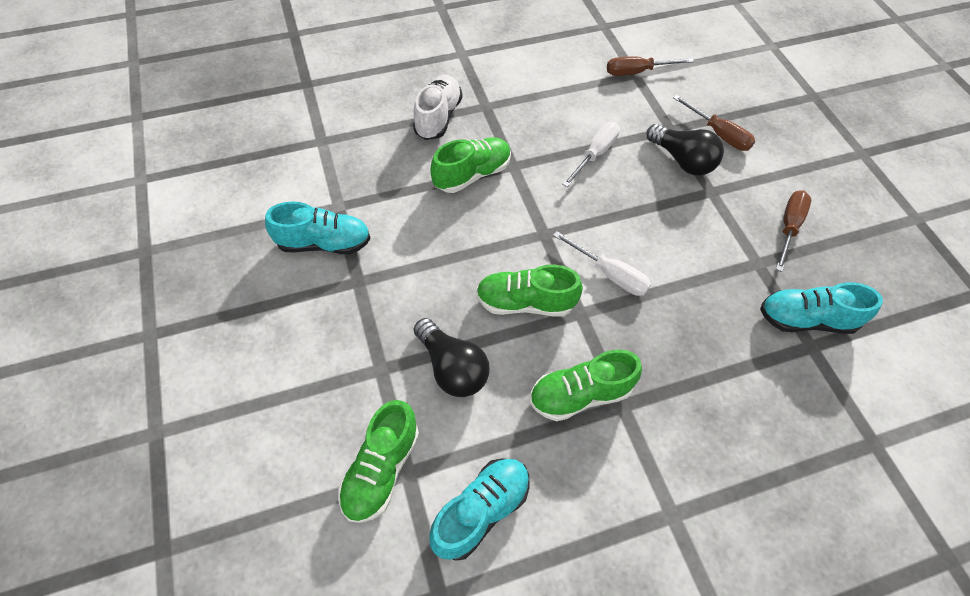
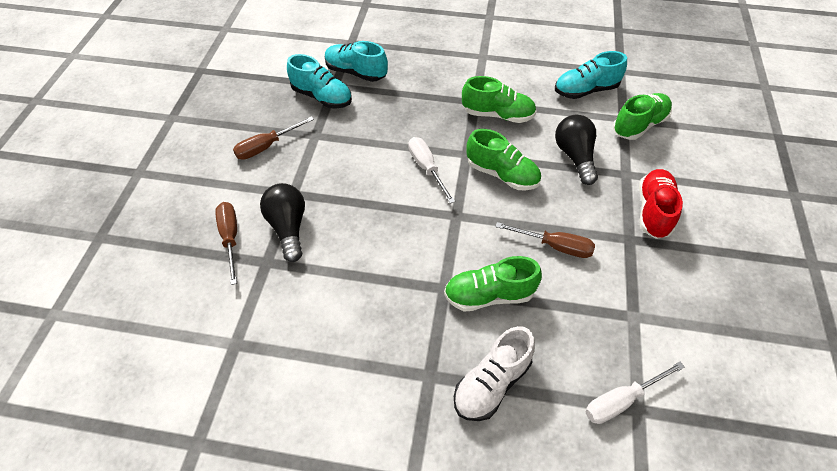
camera: 150 degrees left, 5 degrees down
(324, 243) = (654, 283): turquoise shoe -> turquoise shoe (356, 72)
(337, 327) = (653, 211): none -> red shoe
(595, 154) = (359, 266): white screwdriver -> white screwdriver (621, 400)
(637, 72) = (230, 346): brown screwdriver -> brown screwdriver (554, 246)

